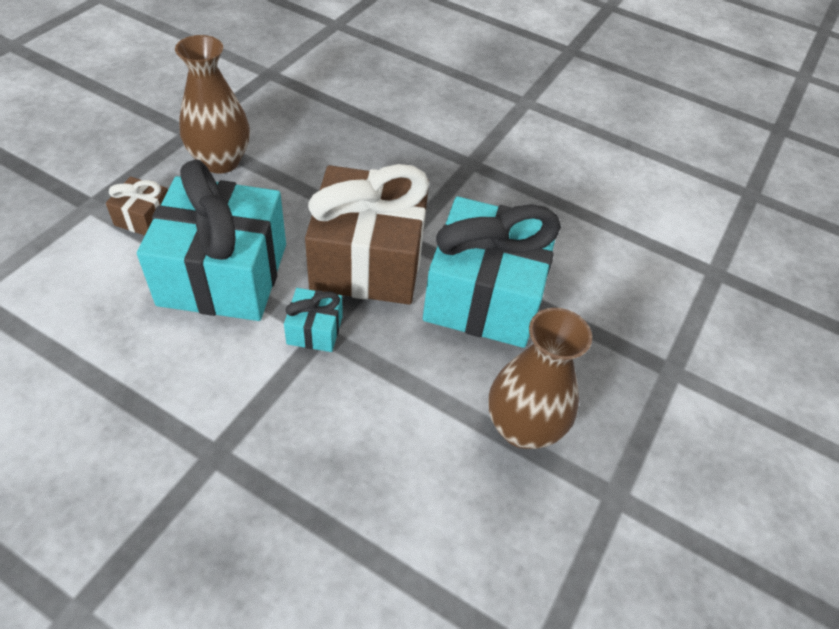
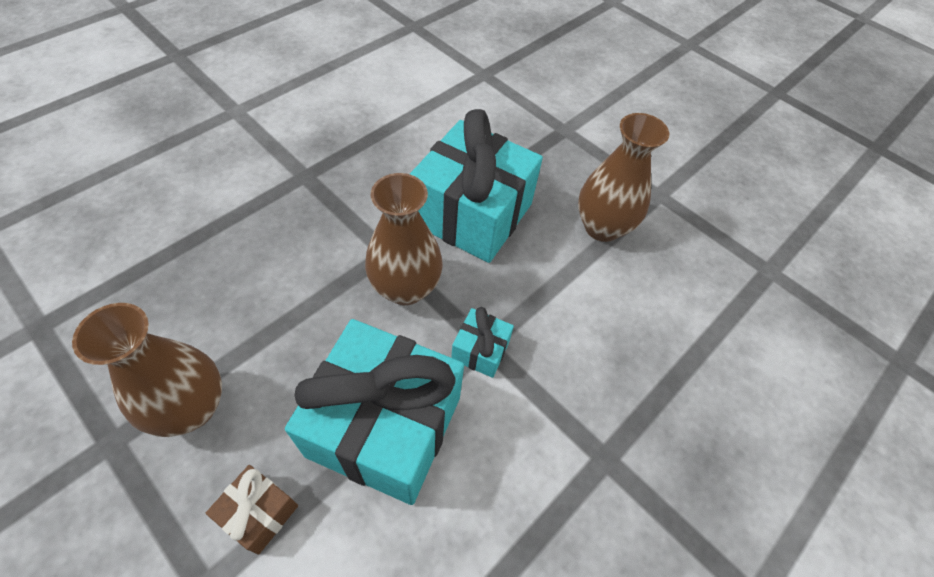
camera: 75 degrees left, 5 degrees up
(368, 260) = (405, 288): brown gift -> brown vase

